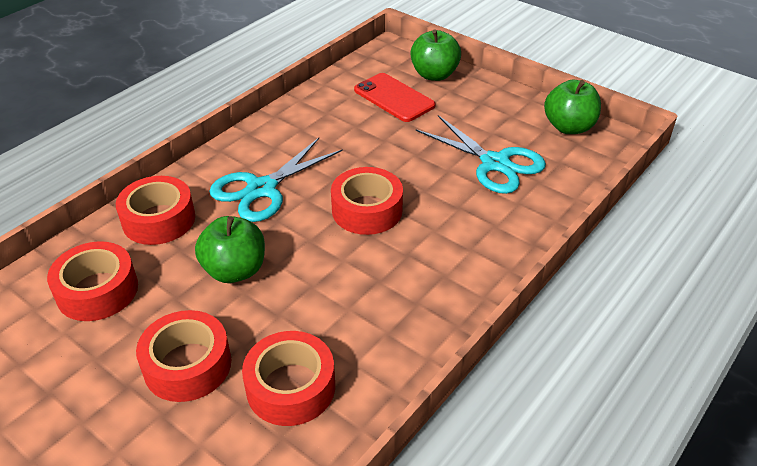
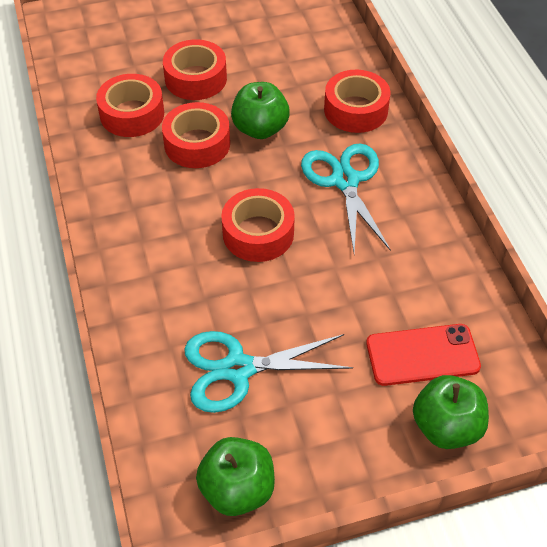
camera: 125 degrees right, 10 degrees up
(97, 290) = (302, 60): red tape -> red tape (197, 144)

